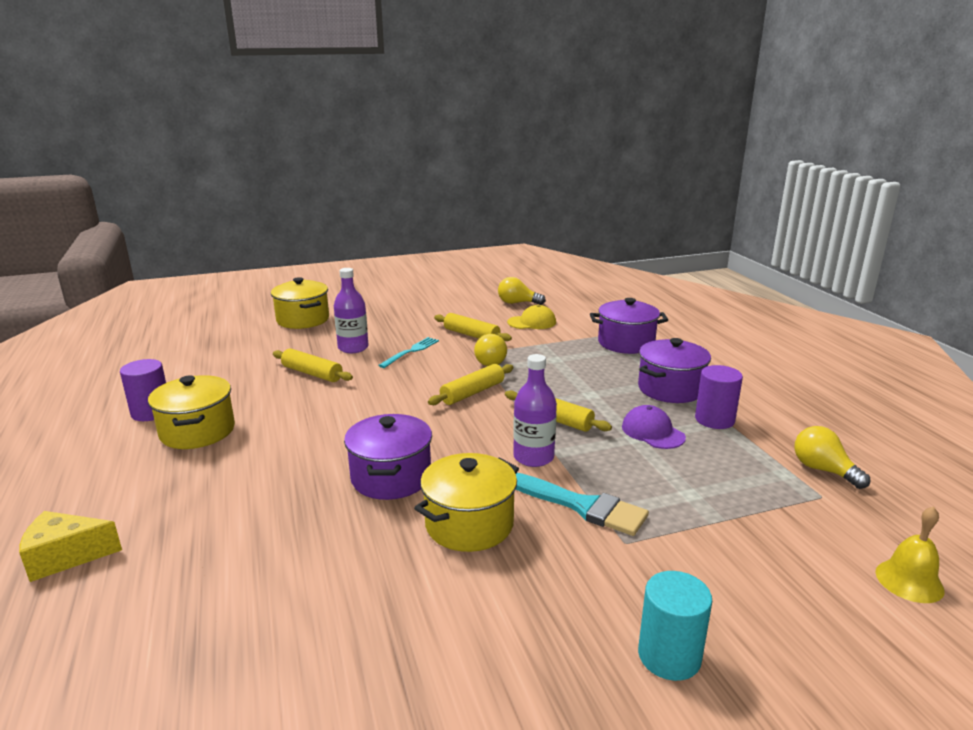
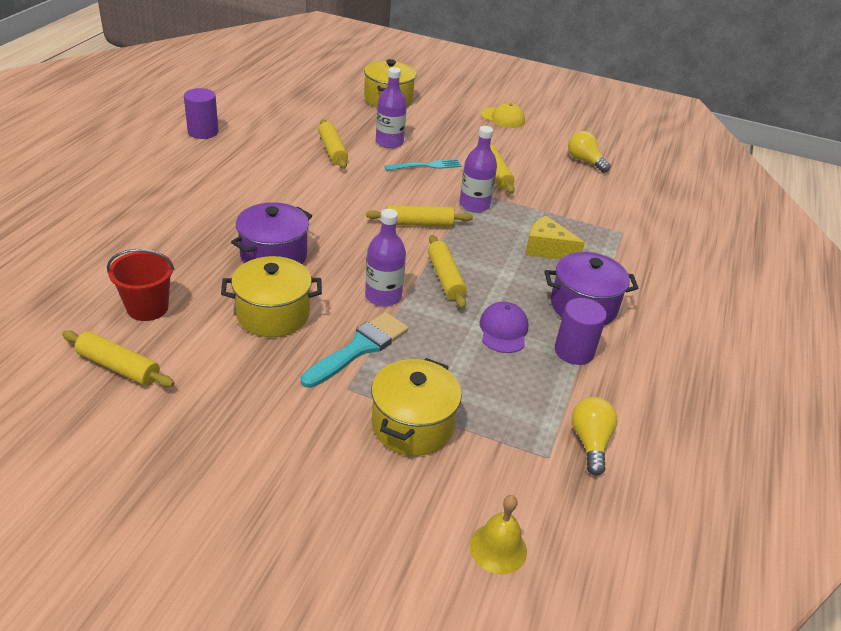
camera: 35 degrees right, 15 degrees up
(66, 556) = (61, 205): yellow cheese -> yellow cheese (547, 249)
(197, 431) = (210, 160): yellow pot -> yellow pot (412, 425)
(336, 595) = (147, 308): none -> red bucket
(395, 672) = (118, 367): none -> yellow rolling pin
(491, 361) = (474, 205): yellow light bulb -> purple bottle
(532, 322) = (566, 186): yellow cap -> yellow cap (502, 118)
(581, 506) = (359, 348): turquoise brush -> turquoise brush turned 120 degrees counterclockwise
(626, 343) = (618, 246): purple pot -> none
(669, 656) = (261, 464): turquoise cylinder -> none

